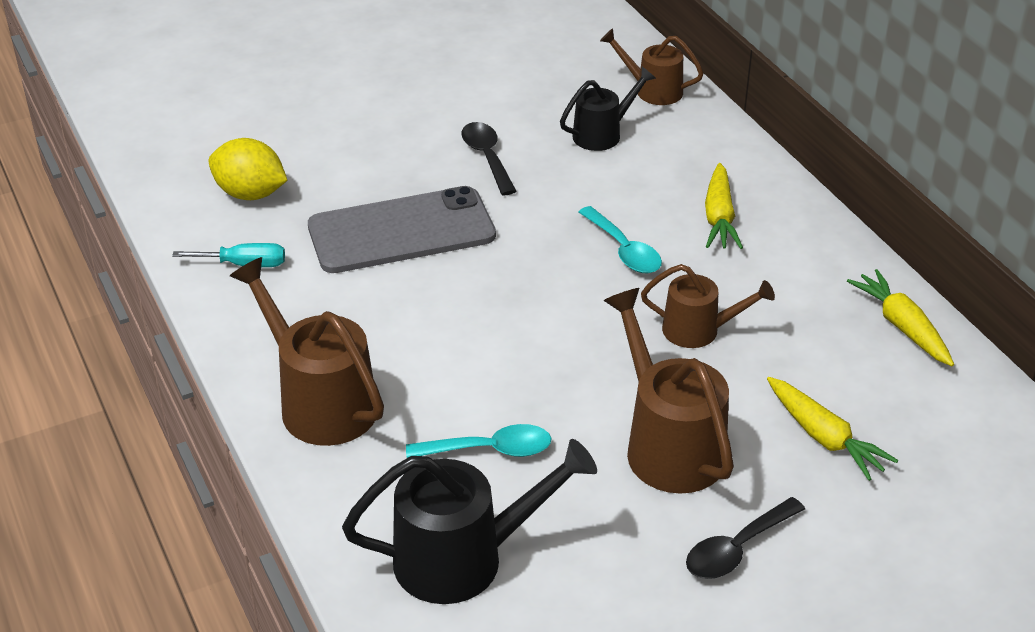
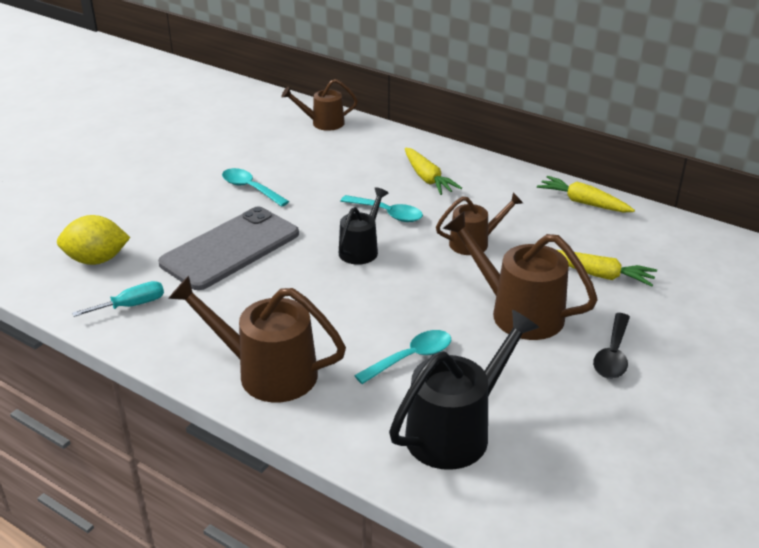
camera: 30 degrees left, 5 degrees down
(487, 157) = (250, 188): black spoon -> turquoise spoon
(603, 134) = (314, 154): black watering can -> black watering can (361, 249)

